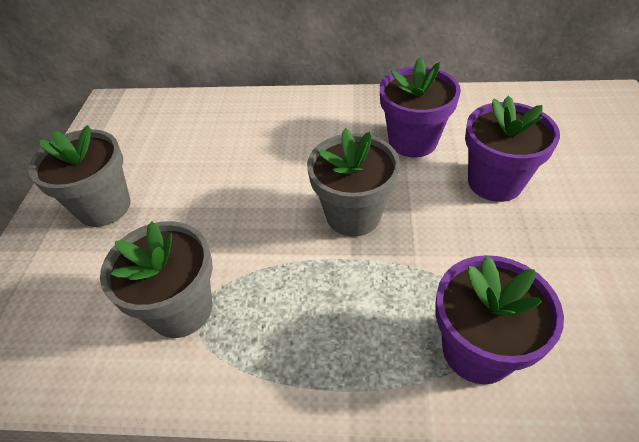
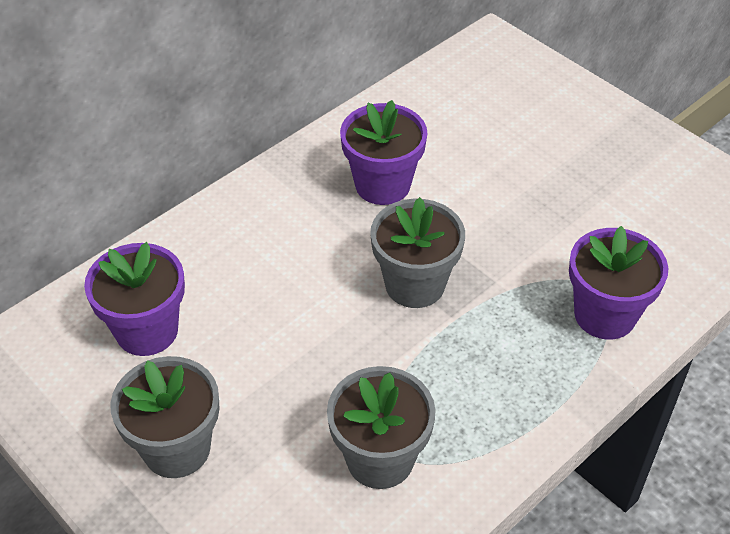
camera: 50 degrees left, 0 degrees up
(494, 182) = (486, 181): purple flower pot -> purple flower pot (147, 331)

